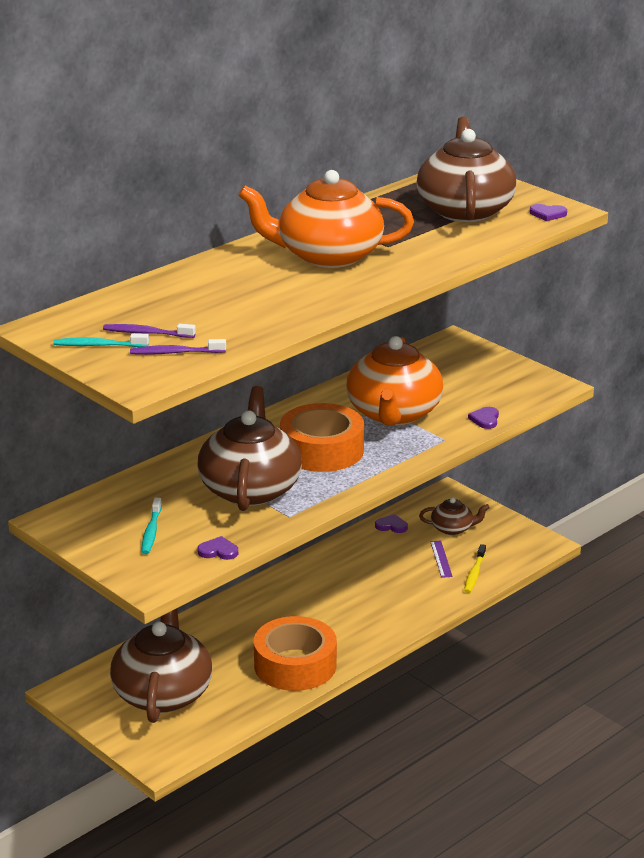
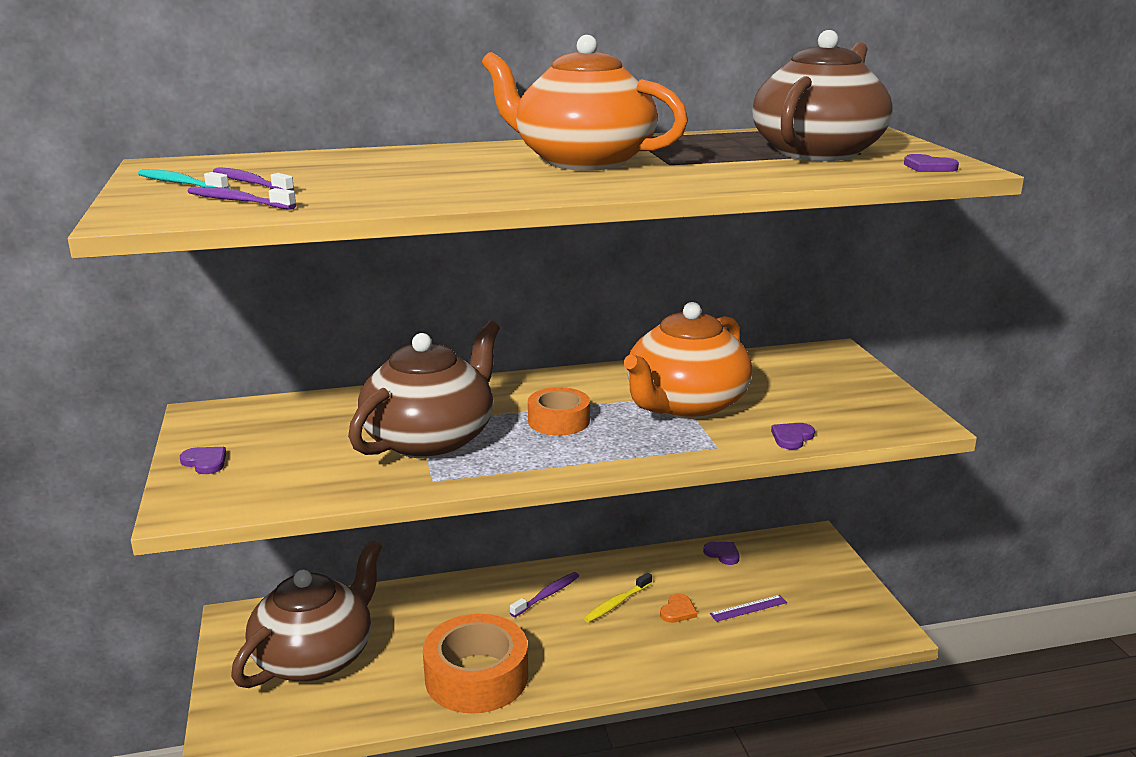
camera: 30 degrees right, 5 degrees down
(151, 531) = (271, 453): turquoise toothbrush -> none
(218, 551) = (305, 495): purple heart -> purple heart (205, 462)
(290, 596) = (547, 595): none -> purple toothbrush
(322, 450) = (559, 421): orange tape -> orange tape, size x0.58
(394, 576) = (678, 611): none -> orange heart
(441, 559) = (748, 608): purple ruler -> purple ruler turned 45 degrees clockwise
(453, 529) = (789, 578): brown teapot -> none
(474, 573) = (775, 639): yellow toothbrush -> yellow toothbrush (617, 603)

